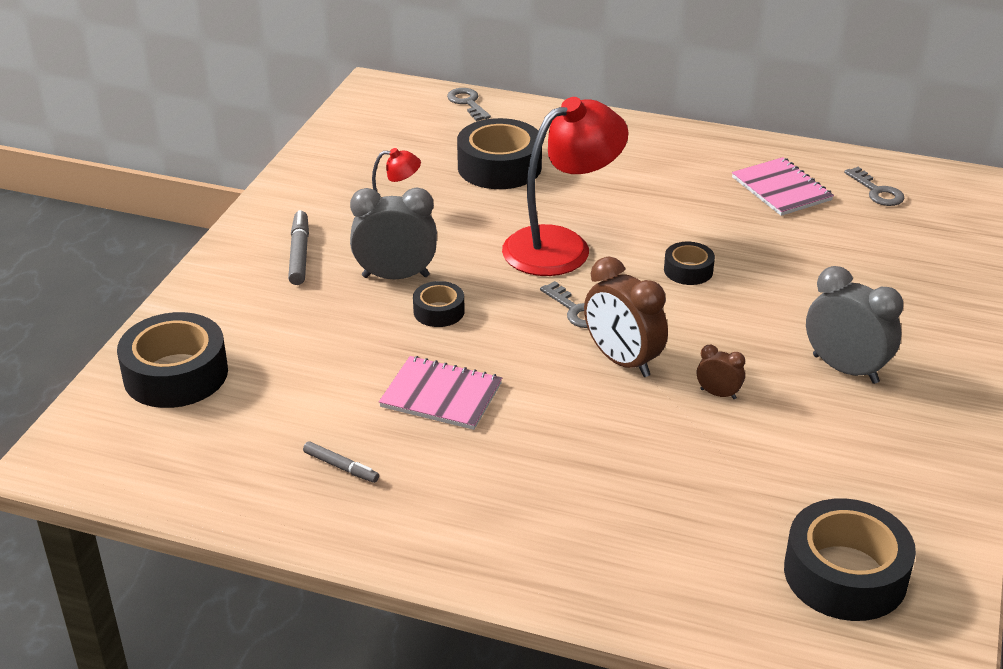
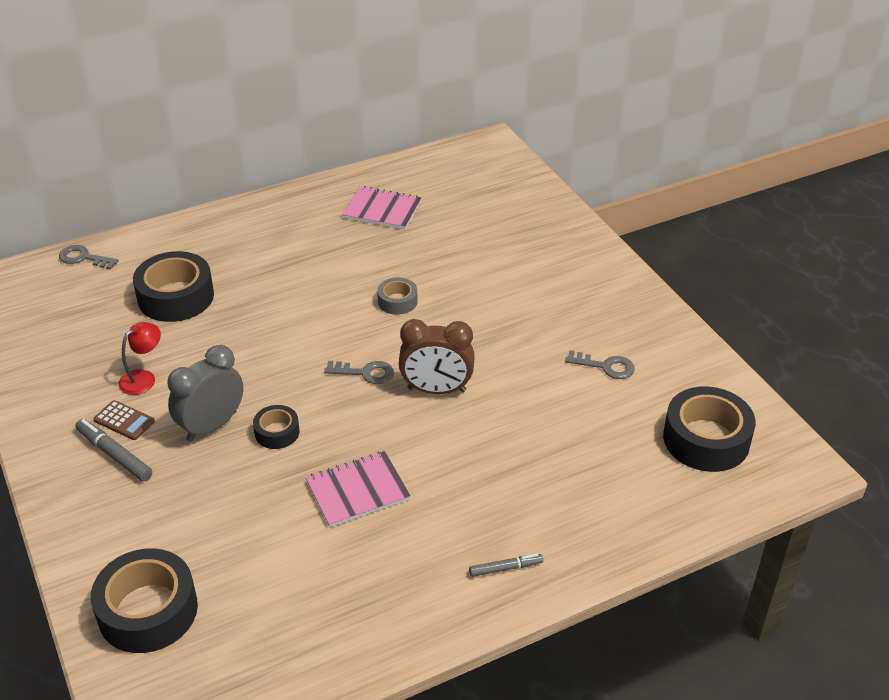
camera: 45 degrees left, 5 degrees up
(338, 234) = (124, 421): none -> brown calculator
(341, 467) = (360, 588): grey marker -> grey marker (505, 568)
(561, 245) = (296, 332): red lamp -> none
(688, 270) = (397, 301): black tape -> grey tape
(718, 394) = (515, 374): brown clock -> none
(845, 369) = (561, 313): grey clock -> none
(877, 191) = (439, 181): grey key -> grey key (606, 366)

